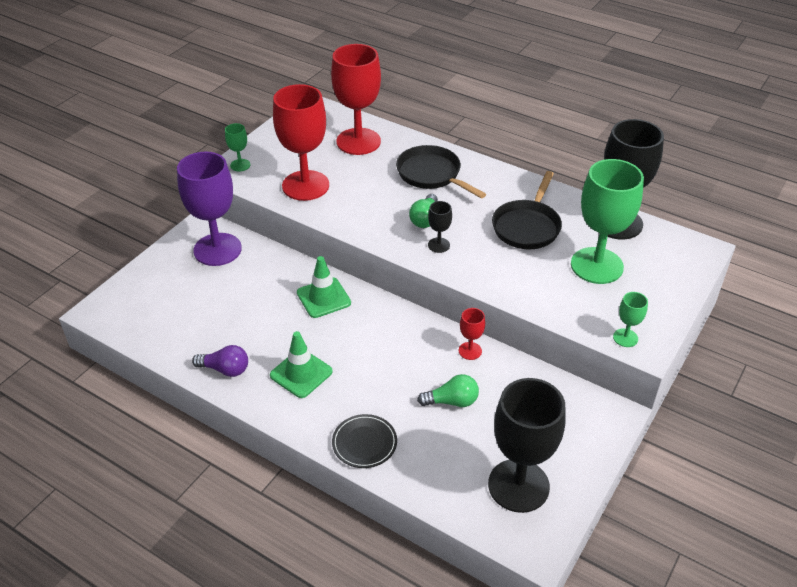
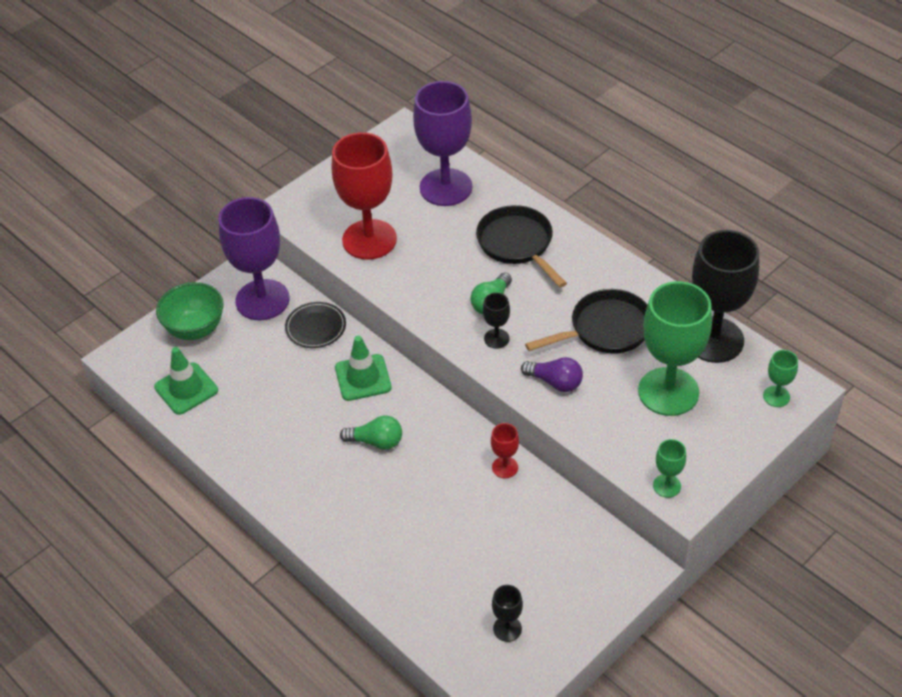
camera: 15 degrees right, 5 degrees up
(162, 280) = (195, 329): none -> green bowl
(225, 369) = (238, 446): purple light bulb -> purple light bulb (555, 382)
(240, 165) = (303, 202): green goblet -> green goblet (776, 396)
(301, 373) = (316, 464): green traffic cone -> green traffic cone (186, 389)
(358, 141) = (446, 187): red goblet -> purple goblet
(364, 443) = (361, 553): black plate -> black plate (316, 327)
(452, 401) = (466, 523): green light bulb -> green light bulb (376, 441)
(518, 485) = (507, 628): black goblet -> black goblet, size x0.44
(527, 226) = (606, 329): black pan -> black pan turned 150 degrees counterclockwise

